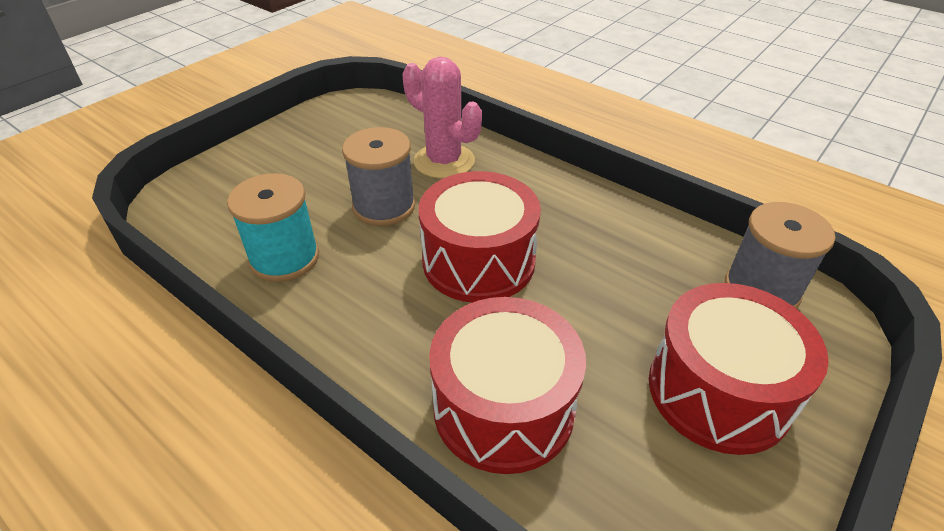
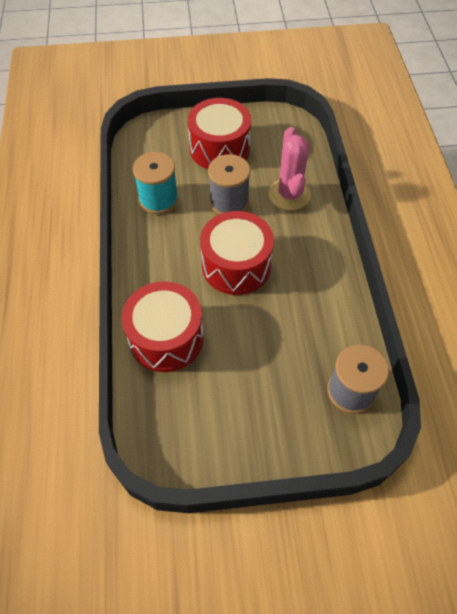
camera: 45 degrees right, 15 degrees up
(718, 391) = (258, 409): red drum -> red drum (219, 148)

